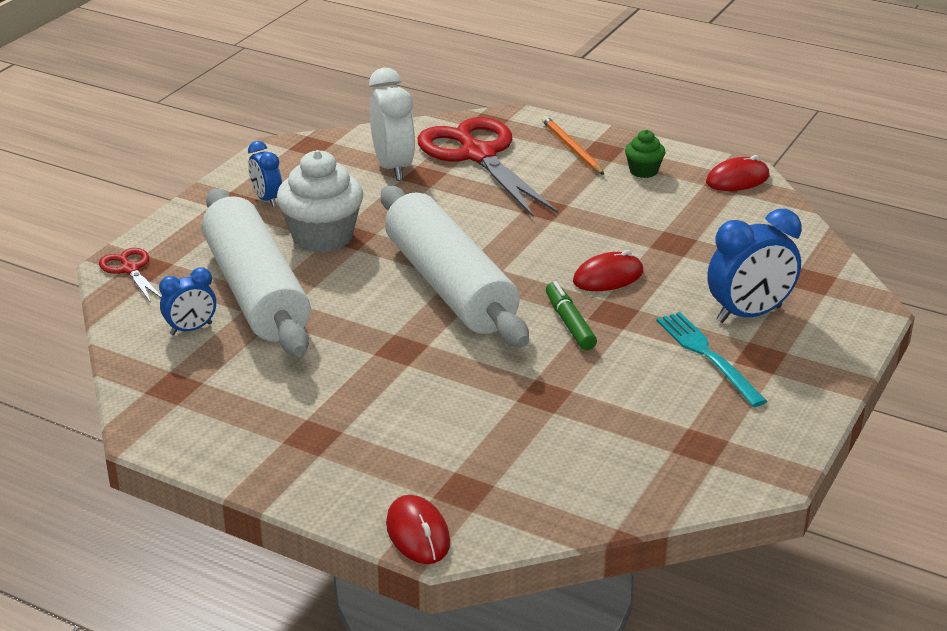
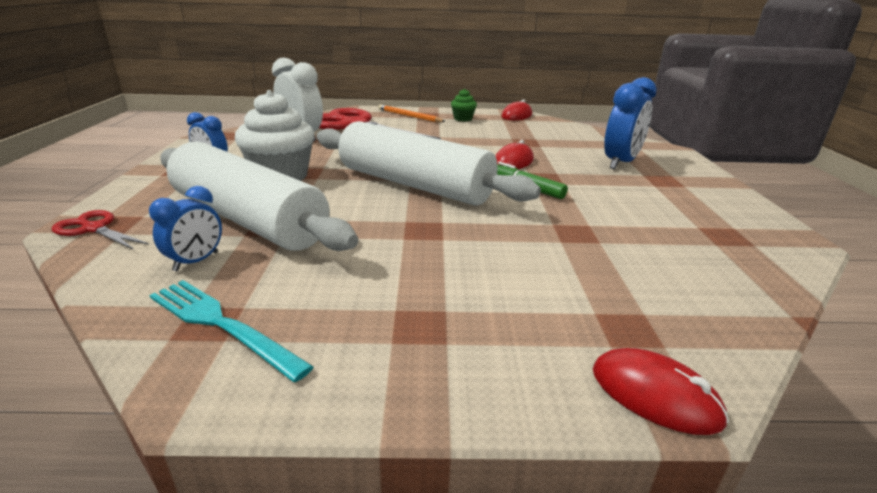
camera: 30 degrees left, 5 degrees down
(708, 356) = (636, 186): turquoise fork -> turquoise fork (222, 325)

